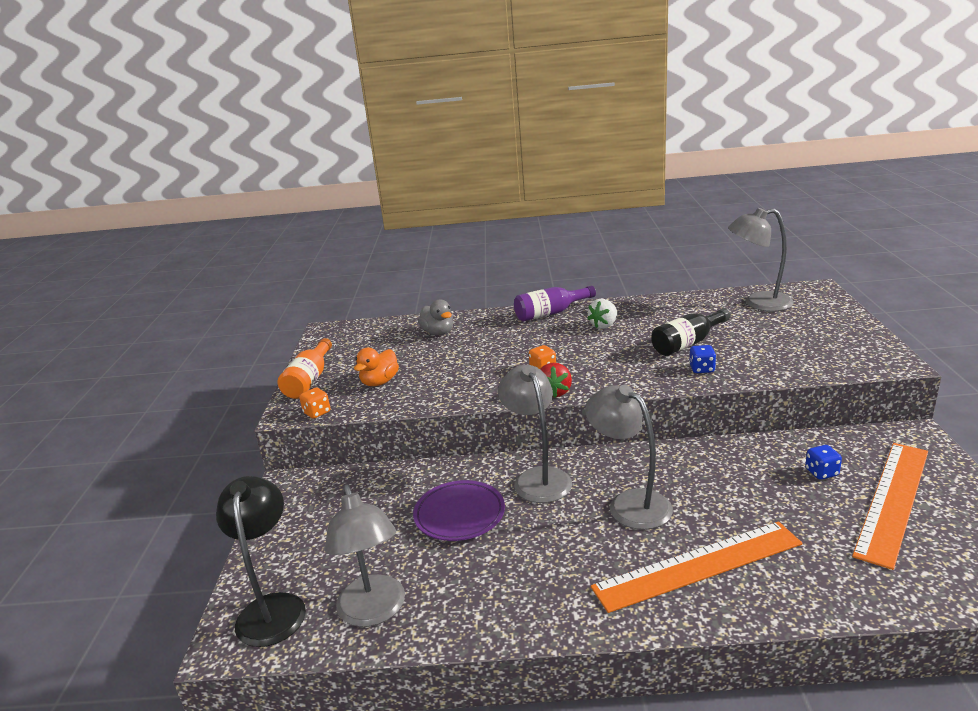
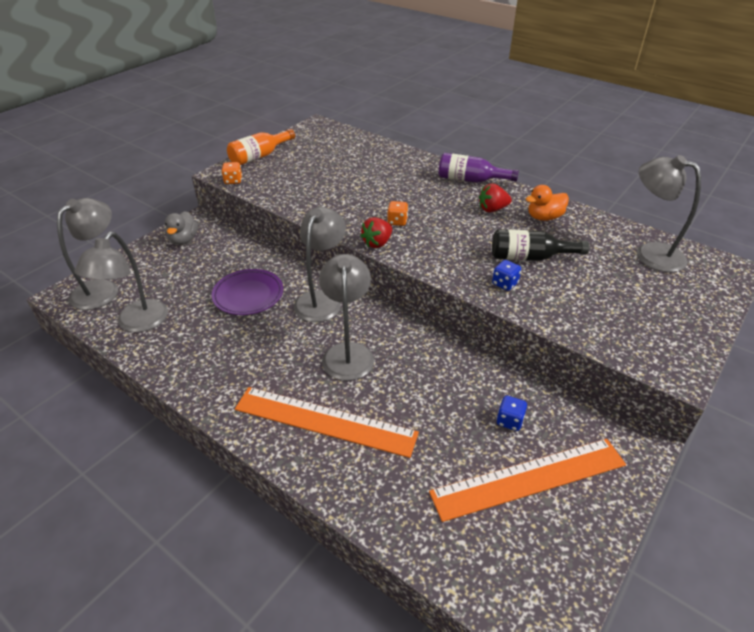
camera: 35 degrees right, 15 degrees up
(272, 608) = (102, 289): black lamp -> grey lamp
(379, 382) = (292, 178): orange duck -> orange duck (544, 217)
(438, 332) = (376, 159): grey duck -> grey duck (184, 240)
(604, 325) = (492, 209): white strawberry -> red strawberry

